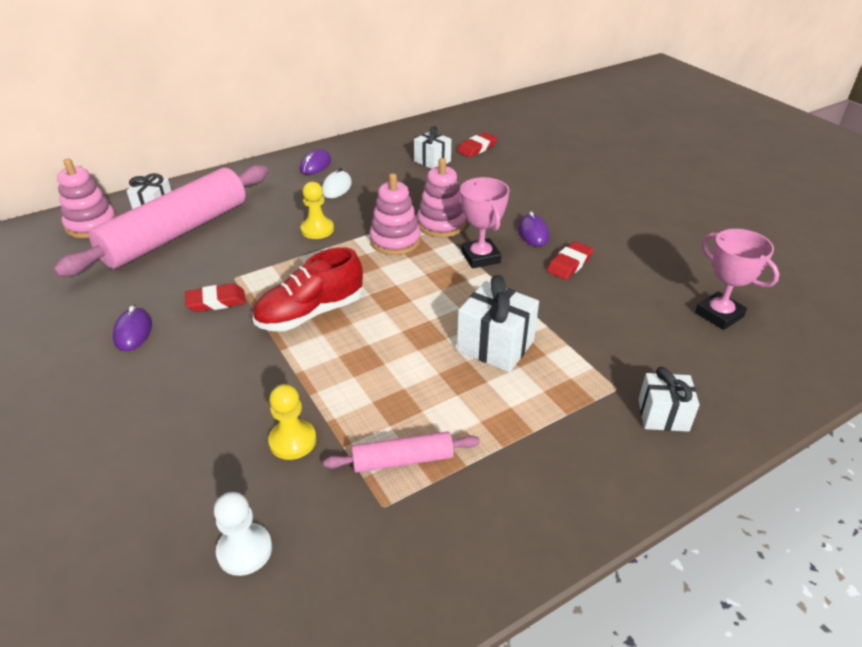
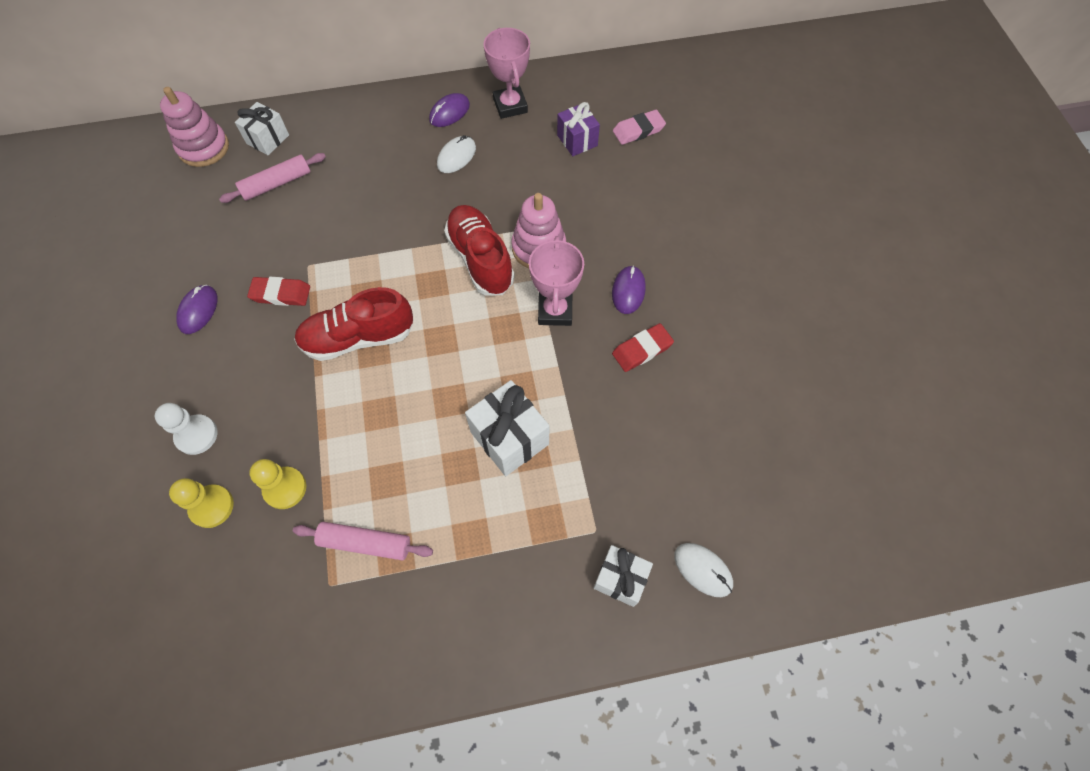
camera: 20 degrees right, 25 degrees up
(177, 233) = (277, 184): pink rolling pin -> pink rolling pin, size x0.45
(245, 550) = (208, 587): white pawn -> white pawn (196, 435)
(317, 230) = (411, 219): yellow pawn -> yellow pawn (212, 506)
(395, 241) = (480, 259): pink stacking toy -> red shoe
(432, 161) = (577, 140): white gift -> purple gift
(477, 148) = (638, 130): red eraser -> pink eraser
(719, 315) = (757, 473): pink trophy -> pink trophy (510, 106)
(727, 388) = (703, 570): none -> white mouse

